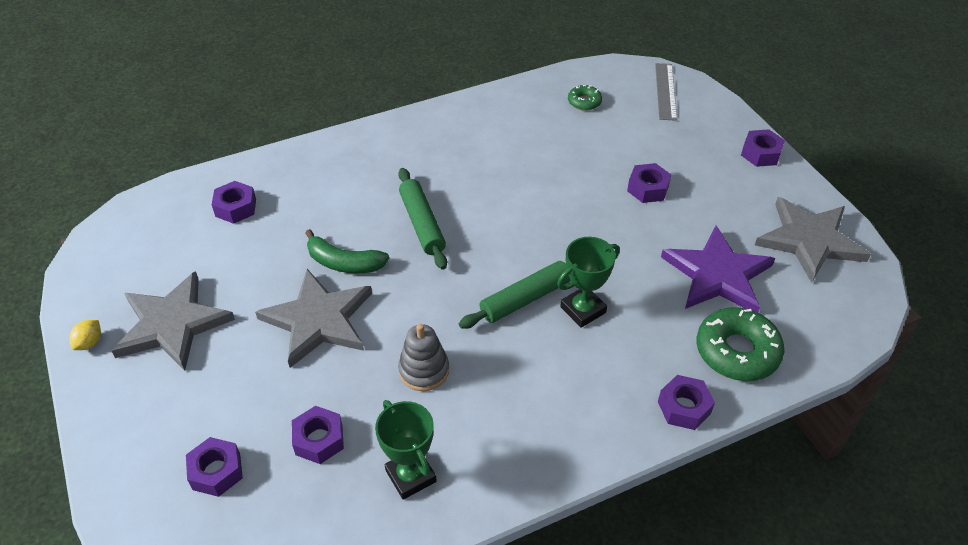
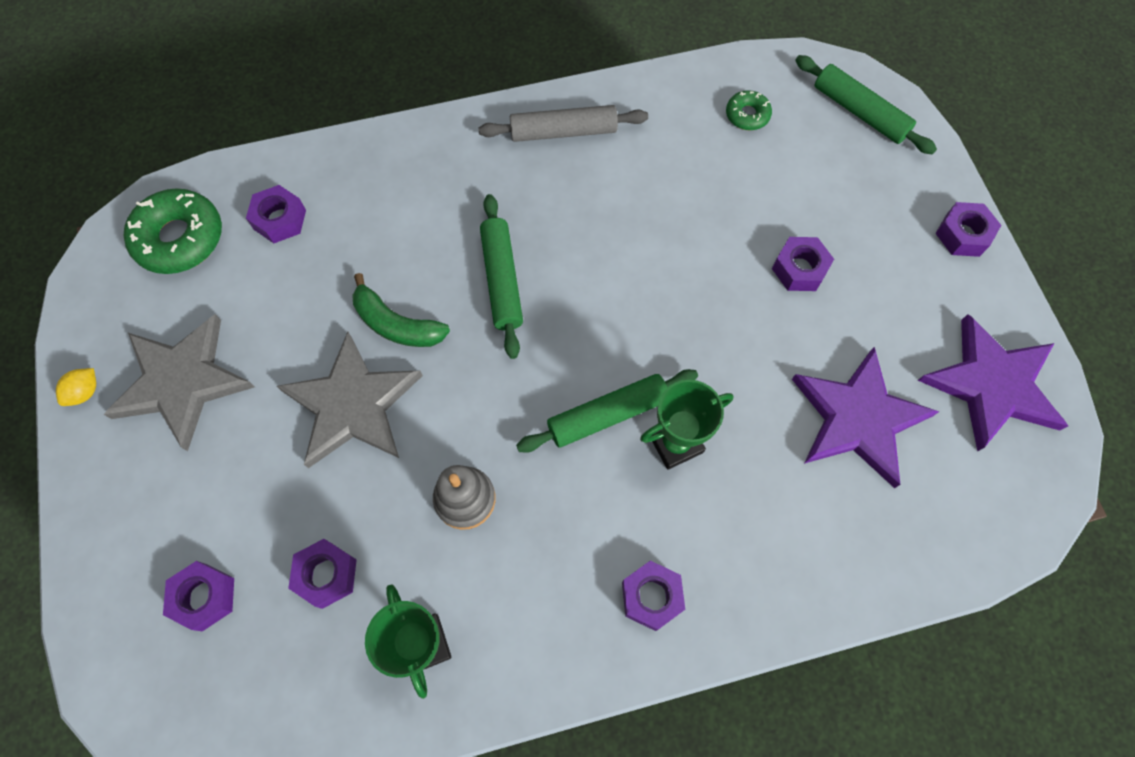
camera: 10 degrees right, 20 degrees up
(449, 127) = (563, 132): none -> grey rolling pin
(665, 91) = (859, 112): grey ruler -> green rolling pin
(684, 407) = (769, 608): purple nut -> purple nut (651, 597)
(737, 351) = (854, 538): green donut -> green donut (180, 238)
(809, 240) = (992, 385): grey star -> purple star

